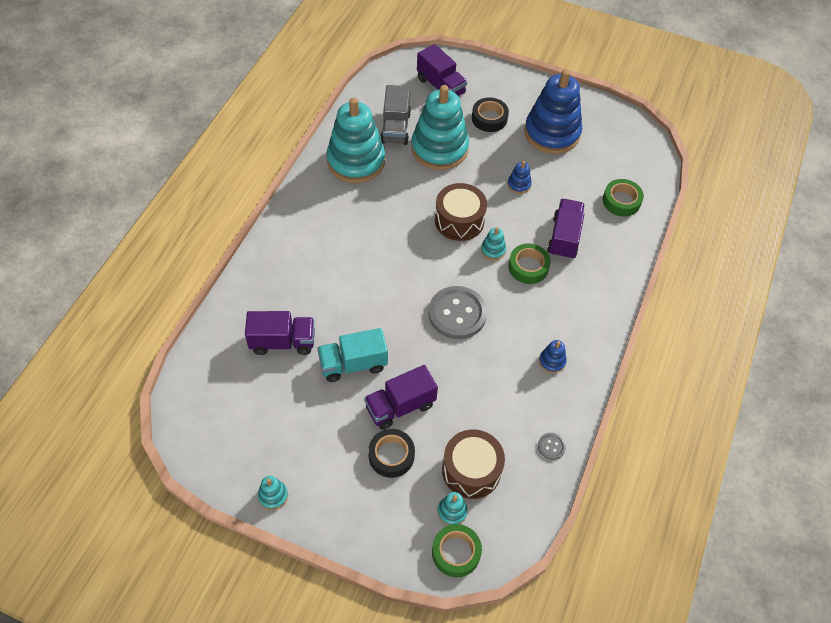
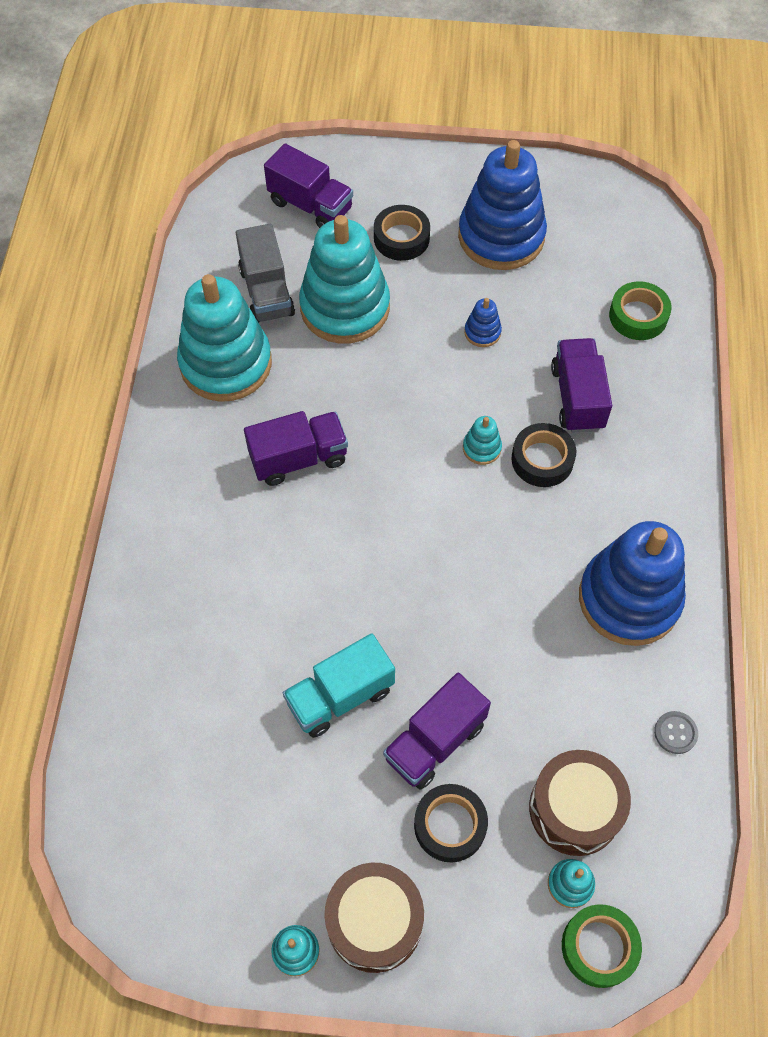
camera: 15 degrees left, 5 degrees up
(282, 342) = (219, 694): purple truck -> purple truck (298, 458)
(457, 314) = (465, 566): grey button -> none
(459, 220) = (415, 415): brown drum -> brown drum (374, 921)
(528, 267) = (542, 459): green tape -> black tape
(552, 361) = (629, 598): blue stacking toy -> blue stacking toy, size x2.47

